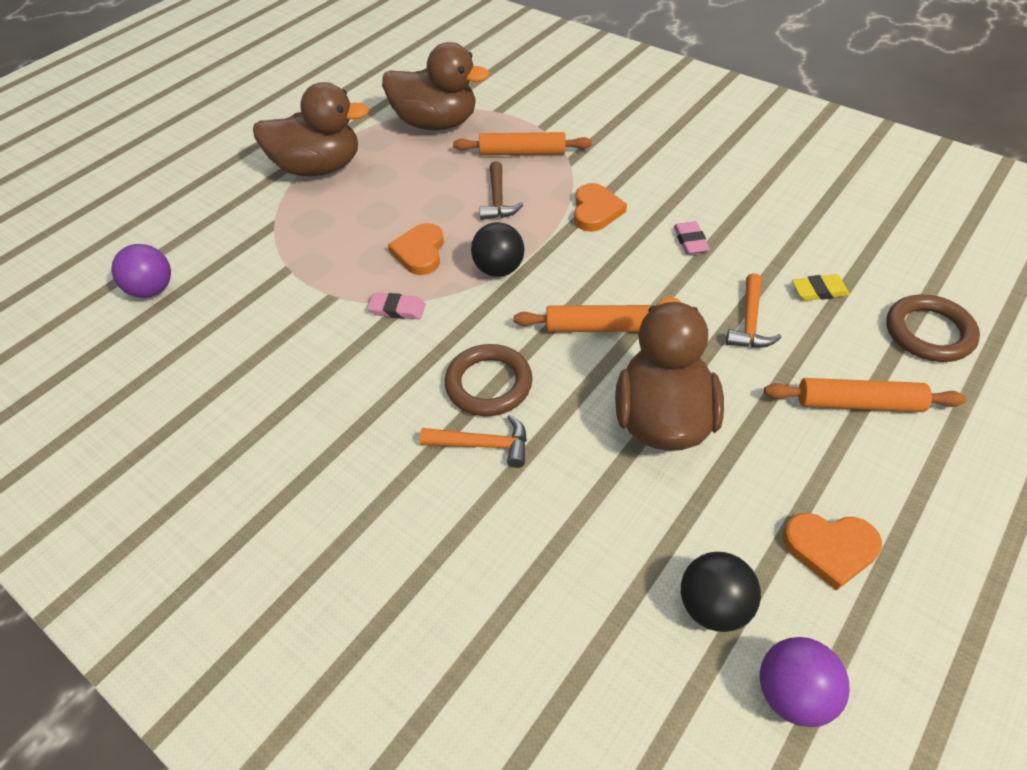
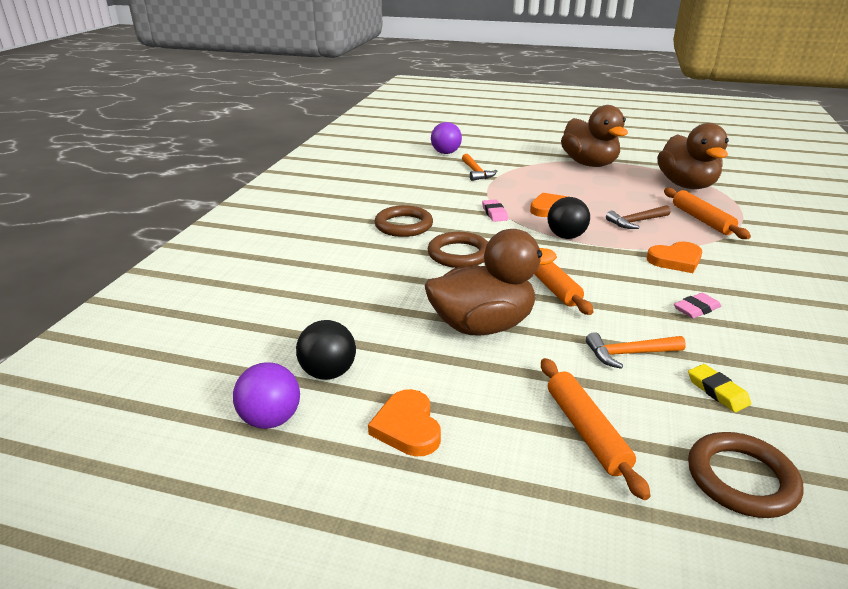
camera: 65 degrees right, 20 degrees down
(370, 418) = (403, 225): none -> brown ring
(482, 445) = (408, 262): orange hammer -> orange hammer (476, 172)

